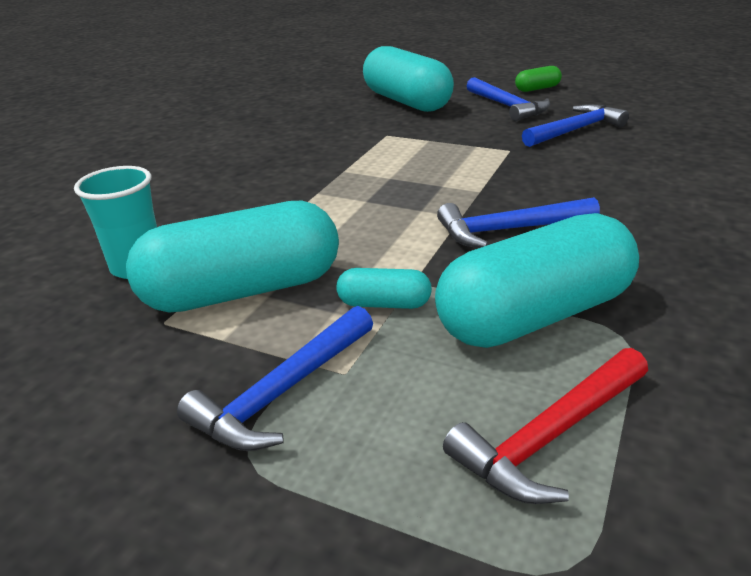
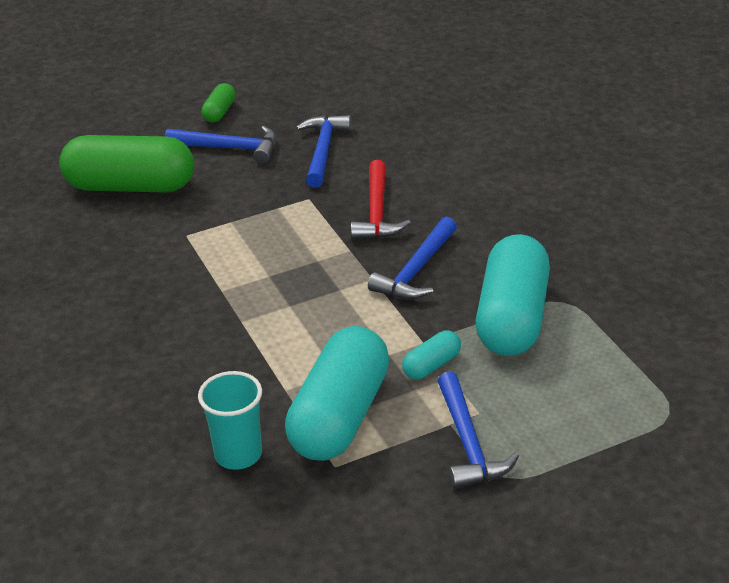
camera: 50 degrees left, 5 degrees up
(406, 102) = (130, 186): turquoise capsule -> green capsule
(550, 436) = (601, 371): red hammer -> red hammer (377, 212)

